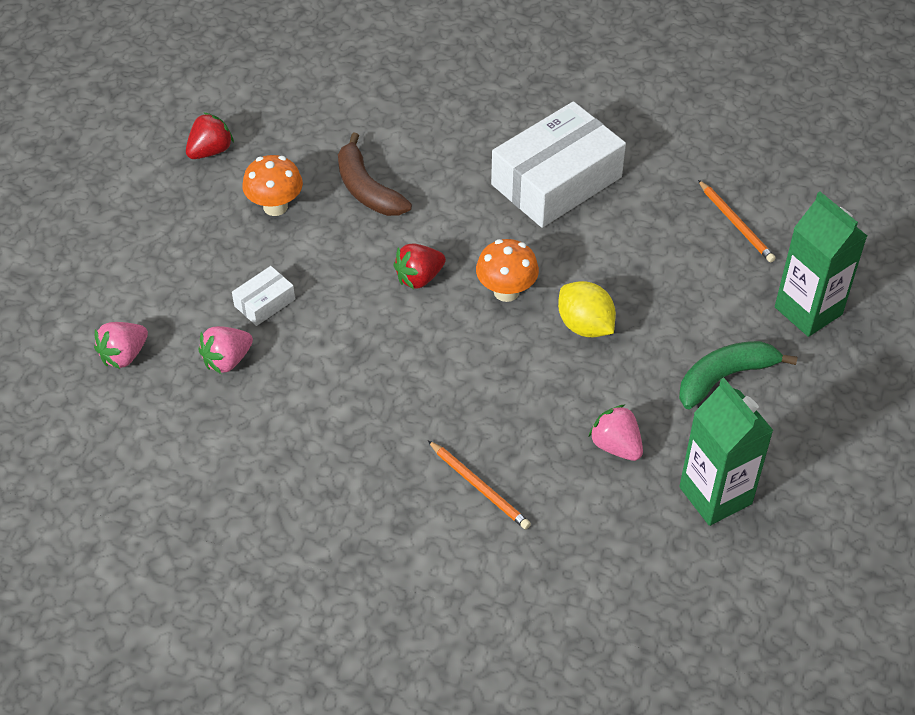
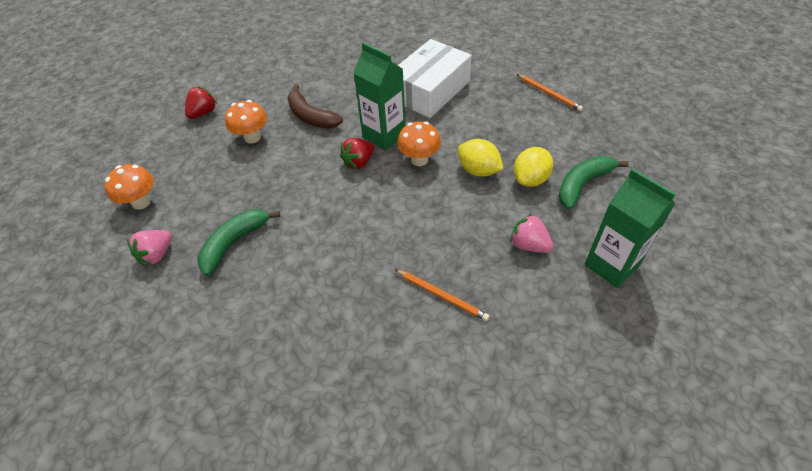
camera: 10 degrees left, 0 degrees up
(109, 276) = (141, 202): none -> orange mushroom
(227, 360) = (235, 242): pink strawberry -> green banana
(264, 302) = (255, 198): white box -> none
(654, 354) = (530, 179): none -> yellow lemon
(808, 311) = (616, 134): green carton -> green carton (384, 136)

